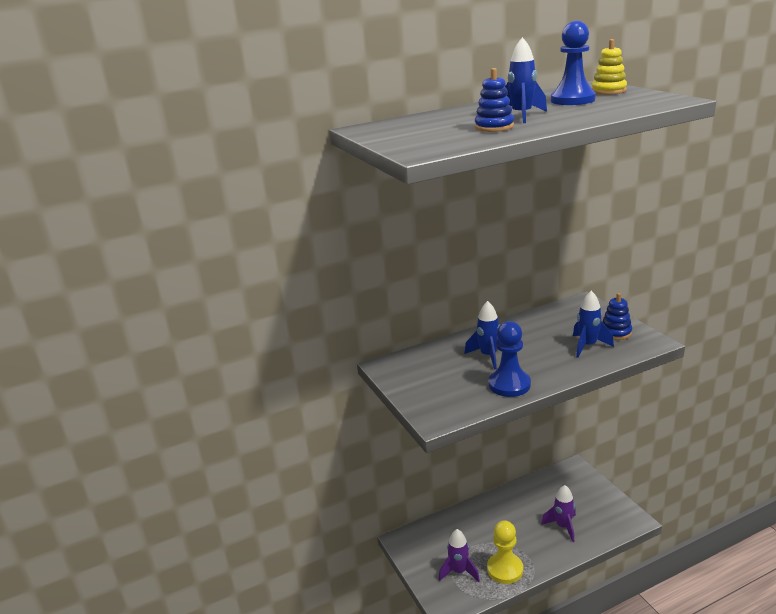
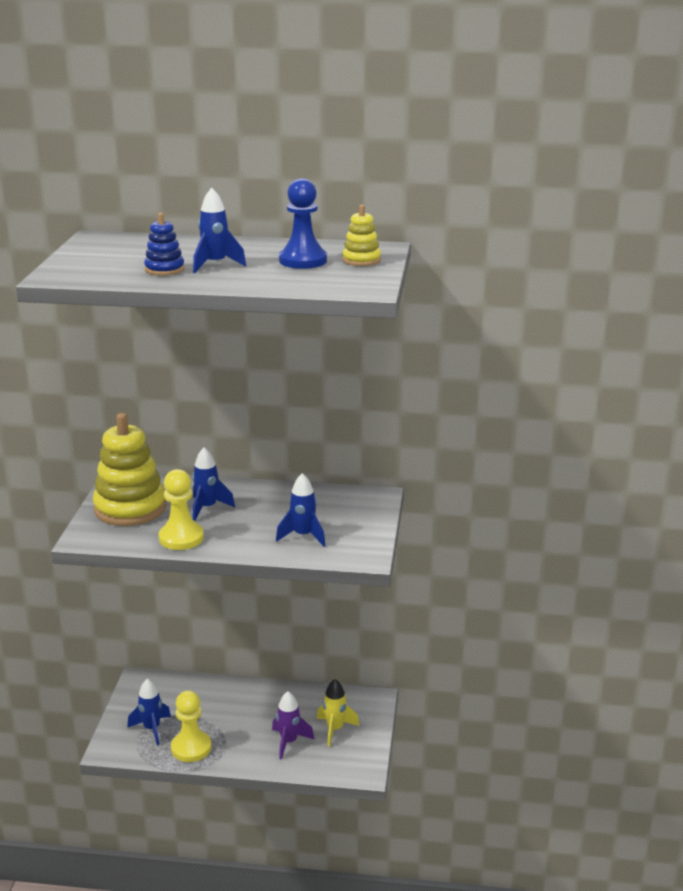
camera: 30 degrees right, 0 degrees up
(431, 381) = (130, 508): none -> yellow stacking toy
(459, 571) = (152, 729): purple rocket -> blue rocket
(509, 385) = (181, 538): blue pawn -> yellow pawn
(579, 501) = (335, 729): none -> yellow rocket
(615, 332) = (350, 535): blue stacking toy -> none

